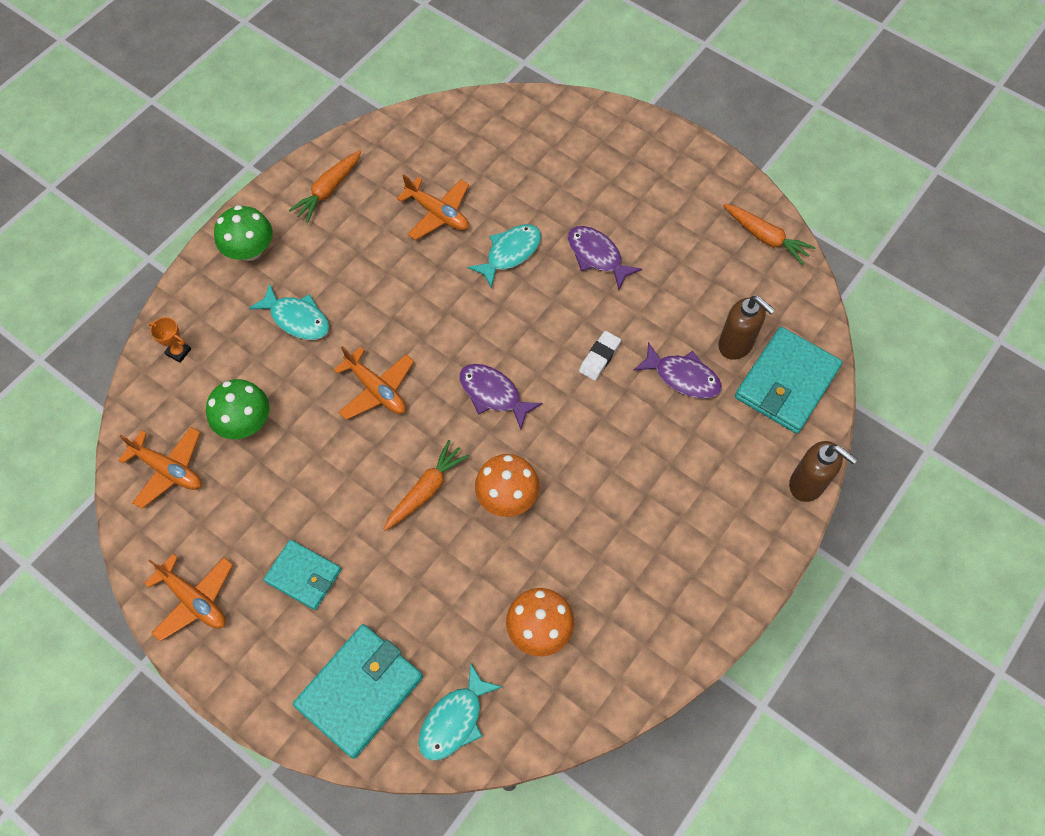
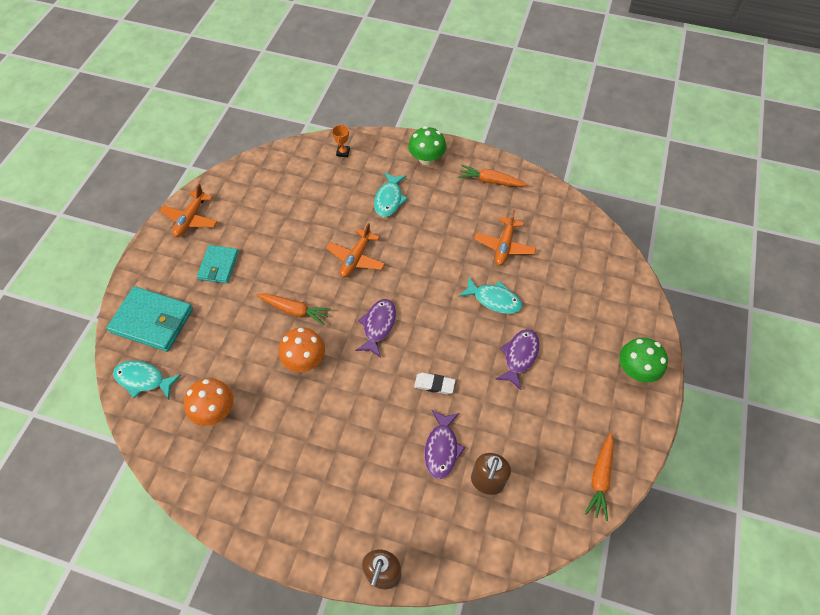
camera: 70 degrees right, 5 degrees down
(168, 469) = (266, 177): orange plane -> none
(245, 422) = (309, 200): green mushroom -> green mushroom (636, 369)
(786, 382) = (469, 532): turquoise wallet -> none

